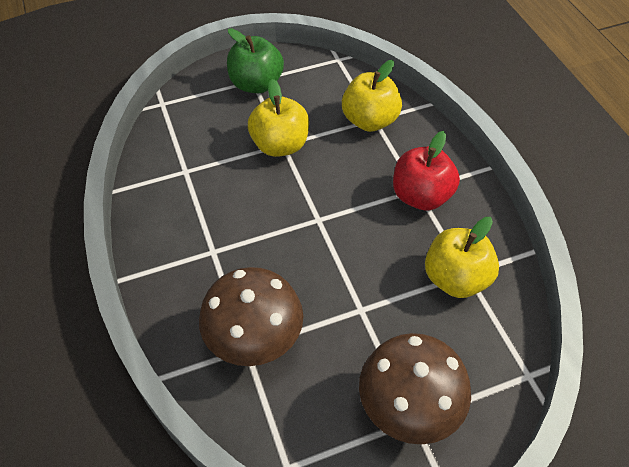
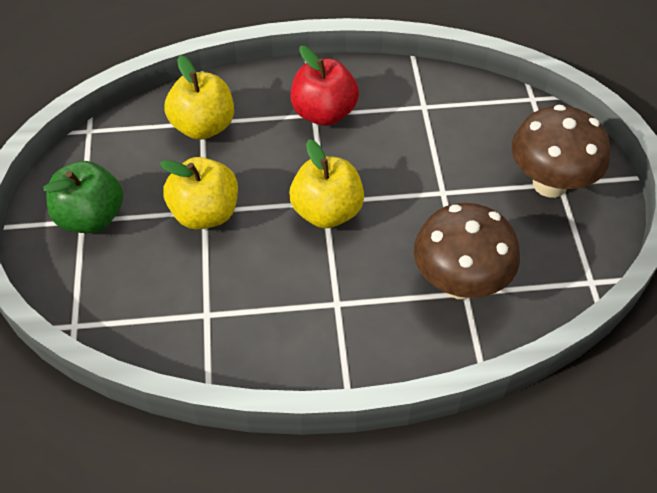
camera: 75 degrees left, 0 degrees up
(455, 278) = (427, 115): yellow apple -> yellow apple (327, 211)

